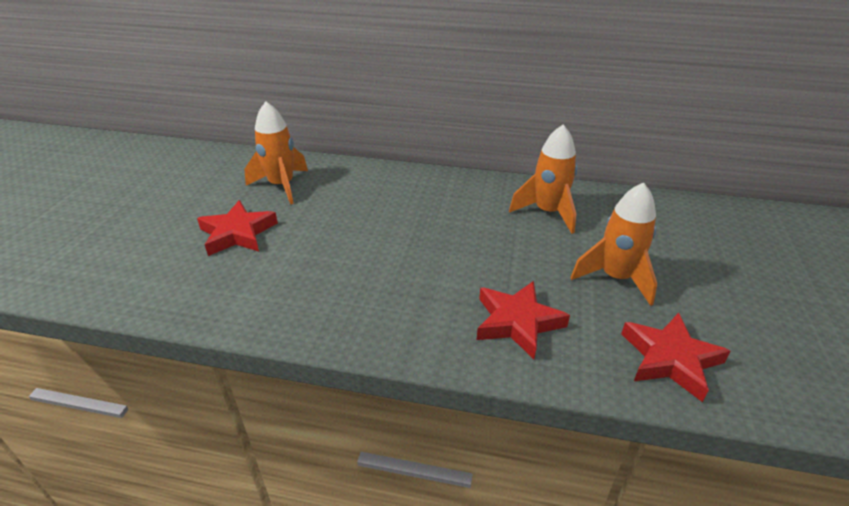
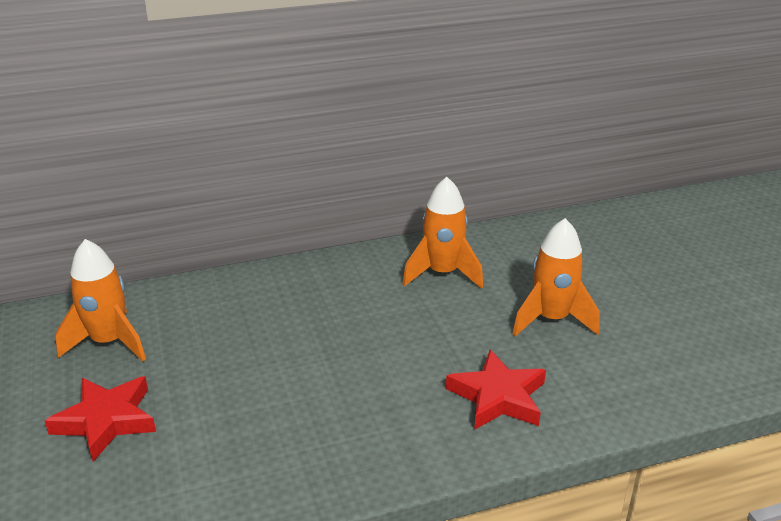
camera: 30 degrees left, 5 degrees down
(670, 359) = (645, 377): red star -> none

